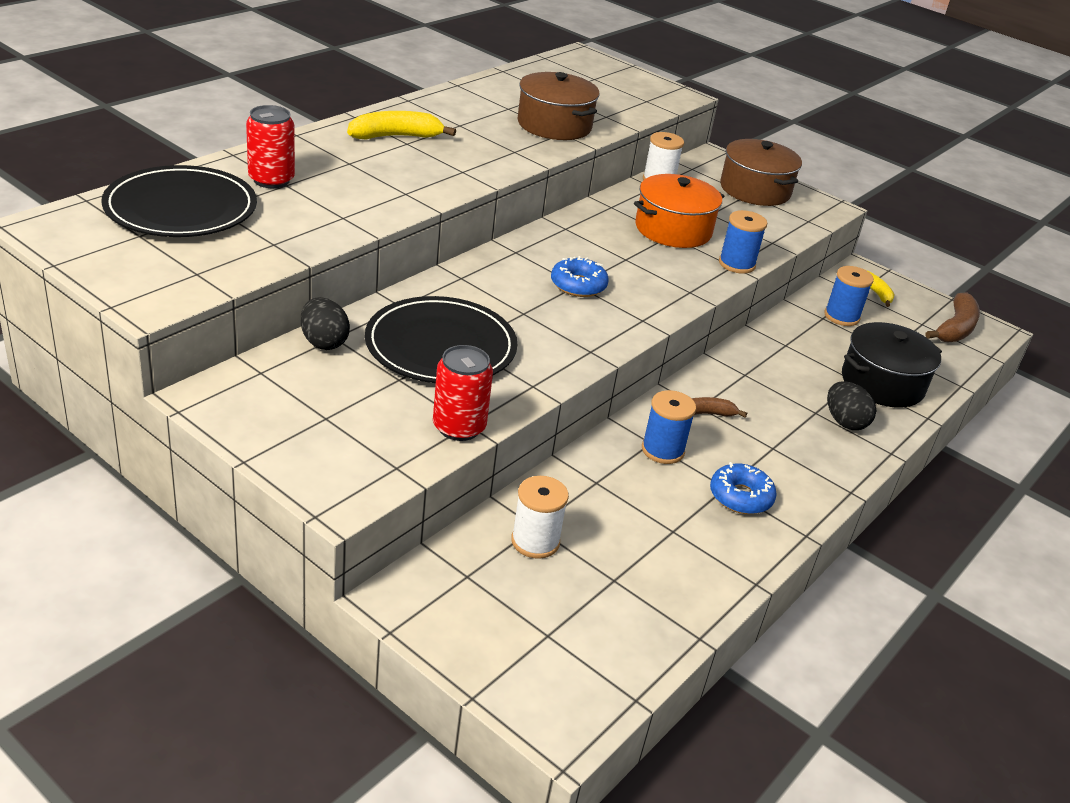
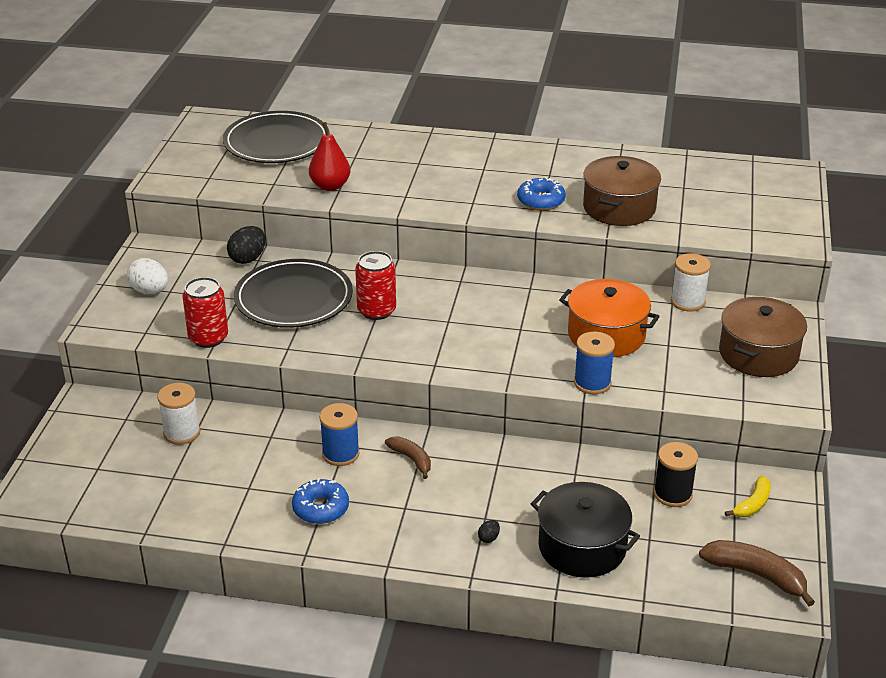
camera: 65 degrees right, 0 degrees up
(271, 180) = (353, 150): red can -> red can (376, 311)
(307, 431) = (150, 291): none -> white egg
(328, 218) = (330, 186): none -> red pear
(396, 136) = (486, 161): yellow banana -> none
(578, 285) = (447, 322): blue donut -> blue donut (541, 201)
(841, 316) = (672, 494): blue spool -> black spool
(844, 422) = (489, 538): black egg -> black egg, size x0.48
(955, 328) = (756, 575): brown banana -> brown banana turned 150 degrees counterclockwise

